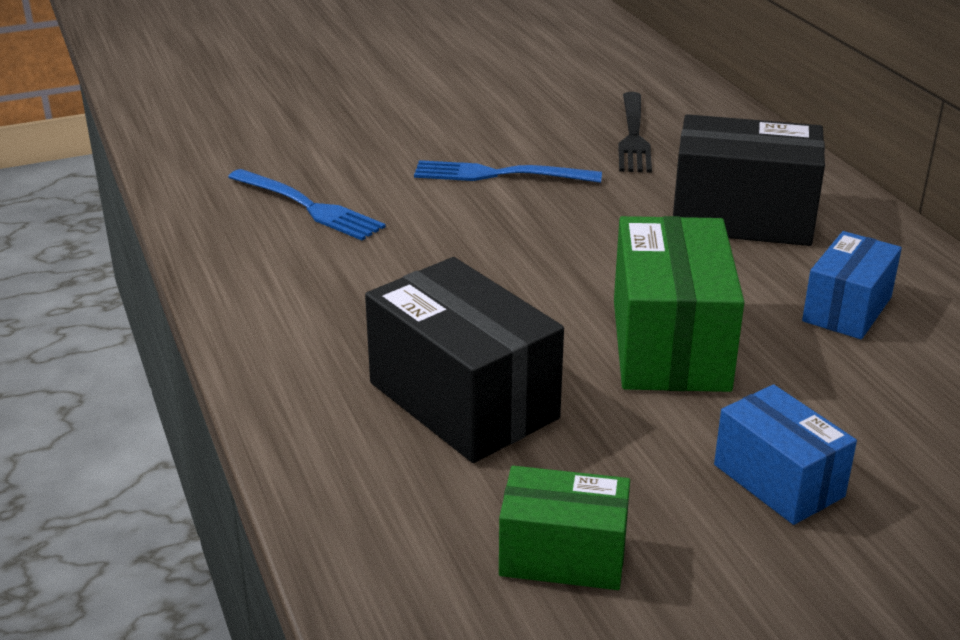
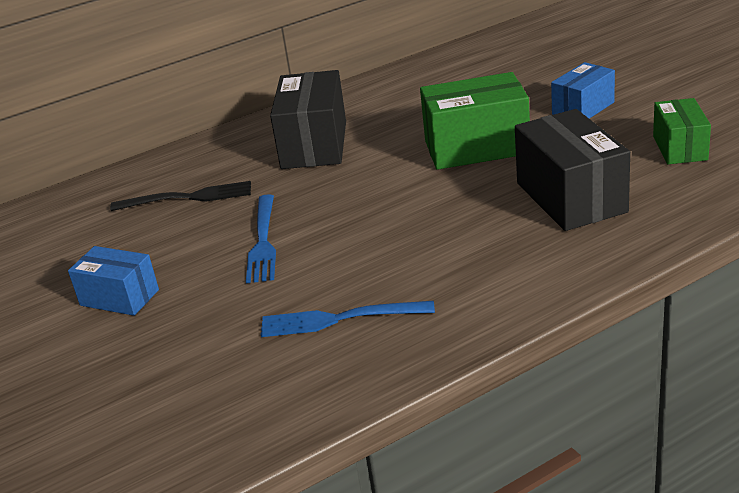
camera: 95 degrees left, 0 degrees up
(309, 207) = (339, 319): blue fork -> blue fork turned 120 degrees counterclockwise
(463, 400) = (571, 197): black box -> black box turned 60 degrees counterclockwise
(847, 309) = (415, 107): blue box -> blue box (119, 298)

